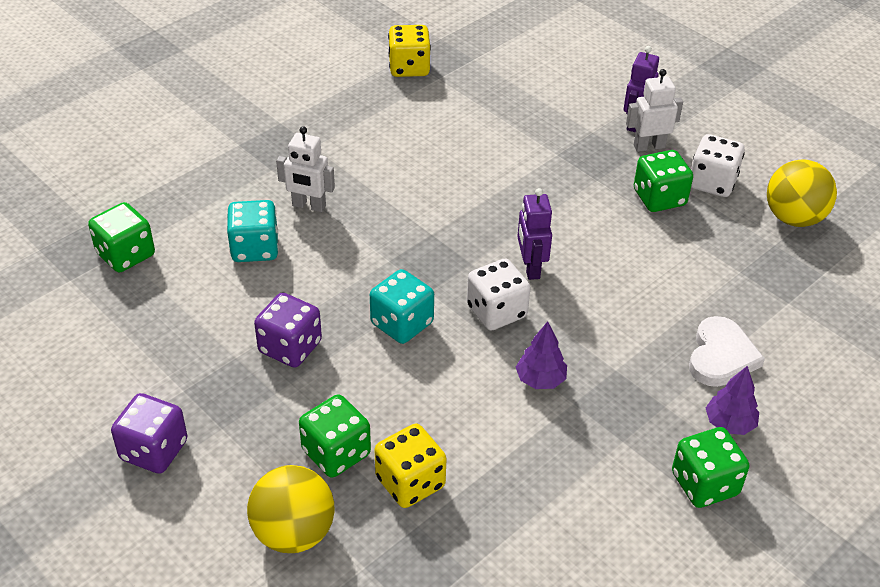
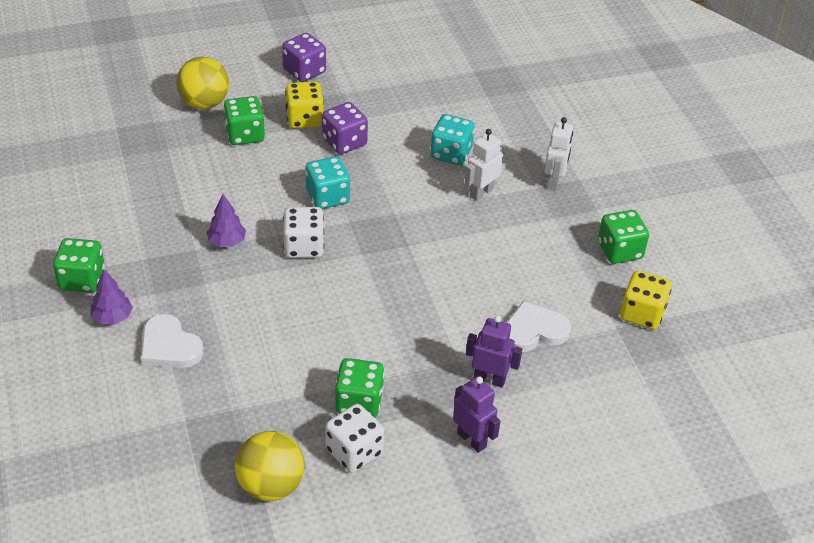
camera: 115 degrees right, 0 degrees up
(126, 255) = (482, 98): green dice -> green dice (619, 251)
(410, 482) = (198, 155): yellow dice -> yellow dice (304, 119)
(482, 121) = (534, 331): none -> white heart
(530, 268) = (334, 283): purple robot -> purple robot (489, 379)
(649, 146) = (431, 432): white robot -> white robot (554, 181)

